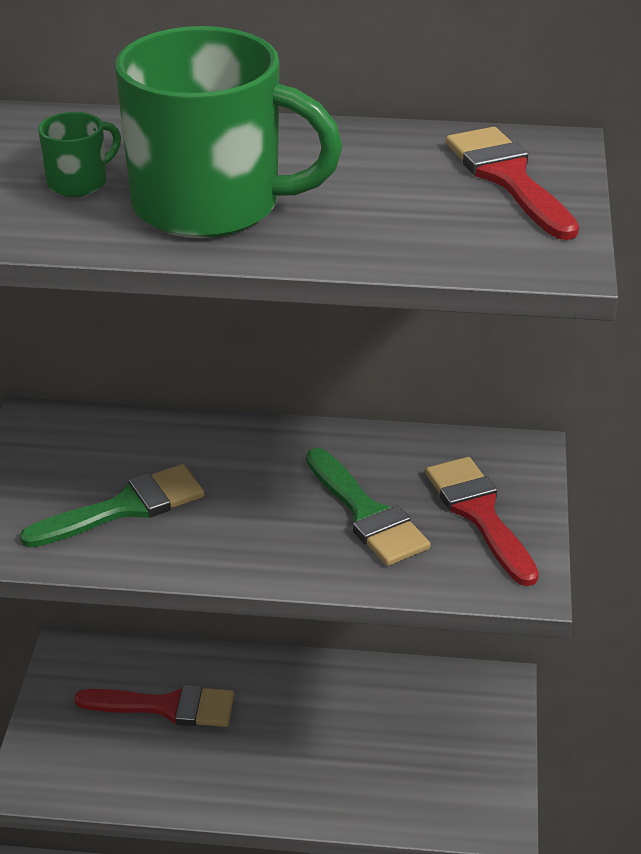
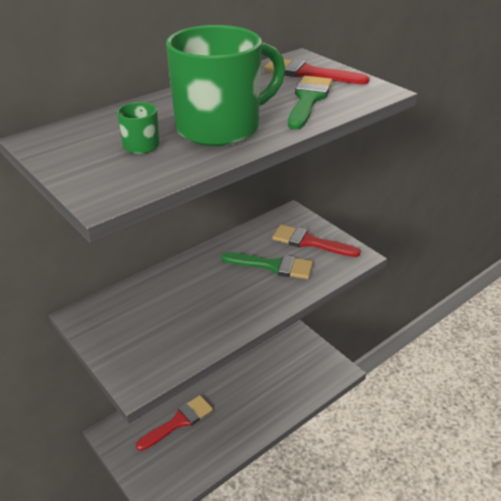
camera: 45 degrees left, 0 degrees up
(125, 507) = (177, 324): green brush -> green brush (308, 100)

